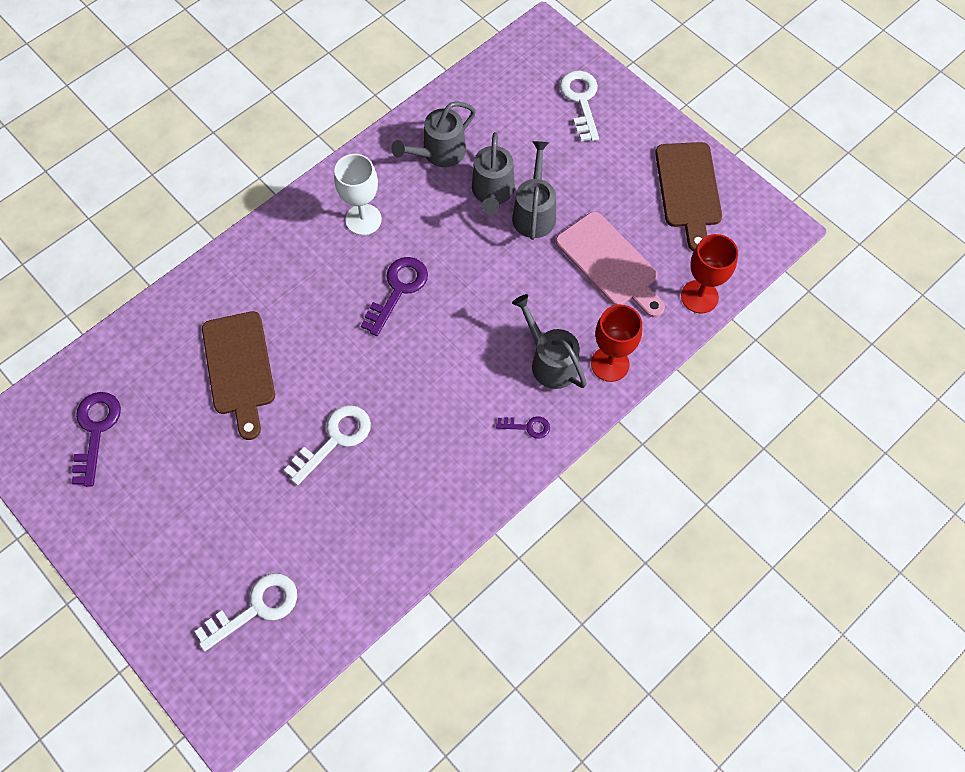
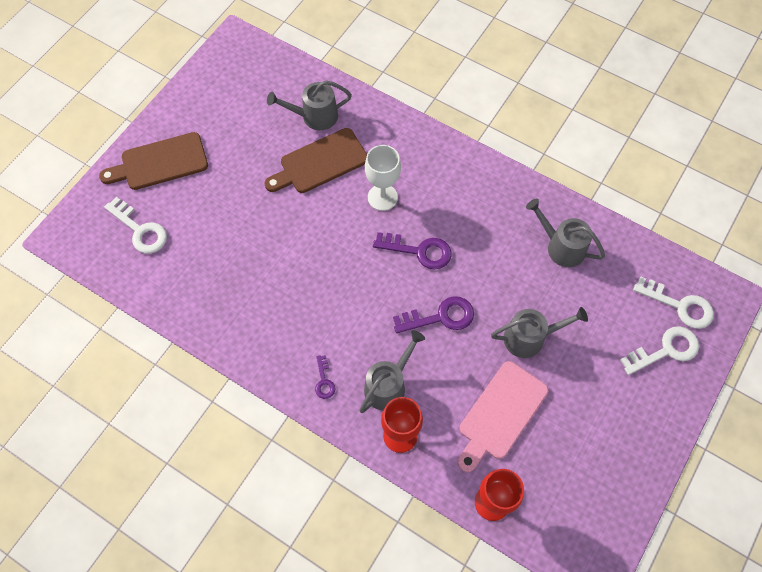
camera: 75 degrees right, 0 degrees up
(96, 431) = (249, 92): purple key -> purple key (440, 317)
(335, 439) = (279, 243): white key -> white key (679, 305)
(363, 219) = (475, 208): white goblet -> white goblet (382, 197)
(492, 192) = (537, 299): grey watering can -> grey watering can (314, 116)
(688, 189) = (605, 470): brown cutting board -> brown cutting board (160, 163)

